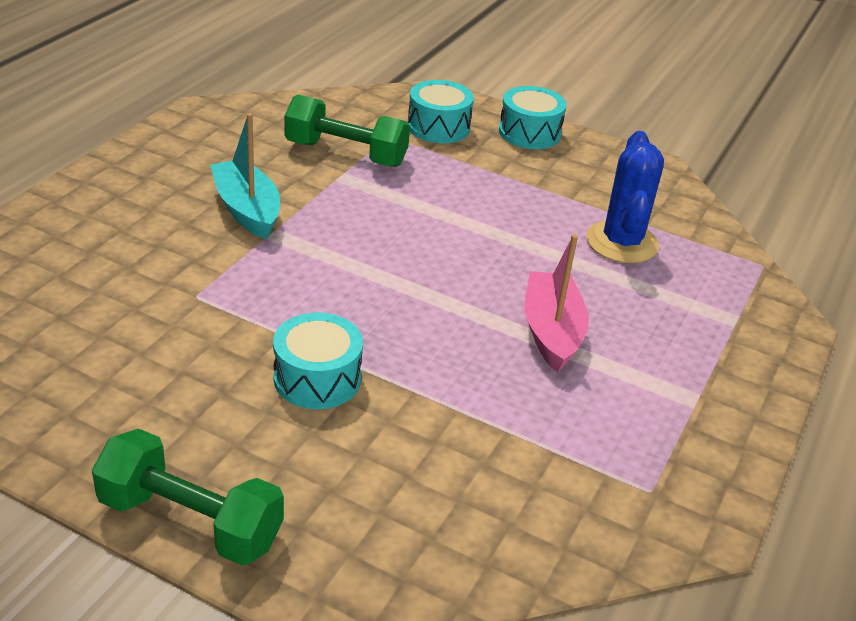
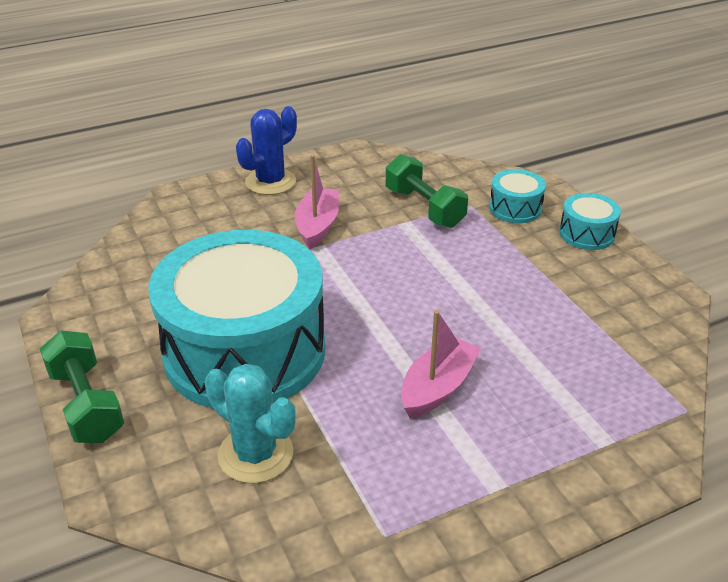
camera: 40 degrees right, 0 degrees up
(247, 210) = (317, 226): turquoise boat -> pink boat
(317, 378) = (245, 351): turquoise drum -> turquoise drum, size x2.48
(449, 478) = (255, 454): none -> turquoise cactus
(622, 242) = (572, 343): blue cactus -> blue cactus (270, 182)

